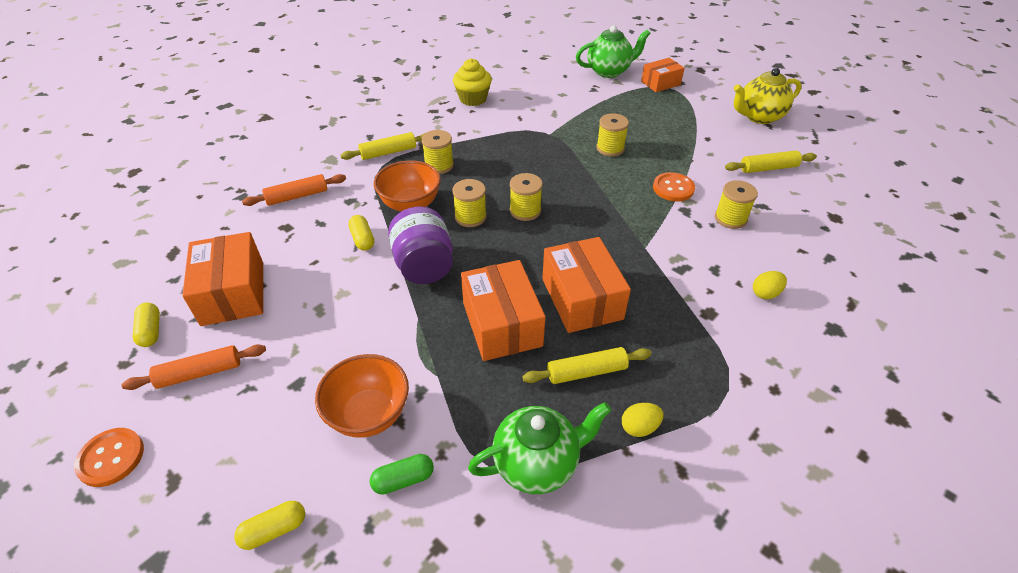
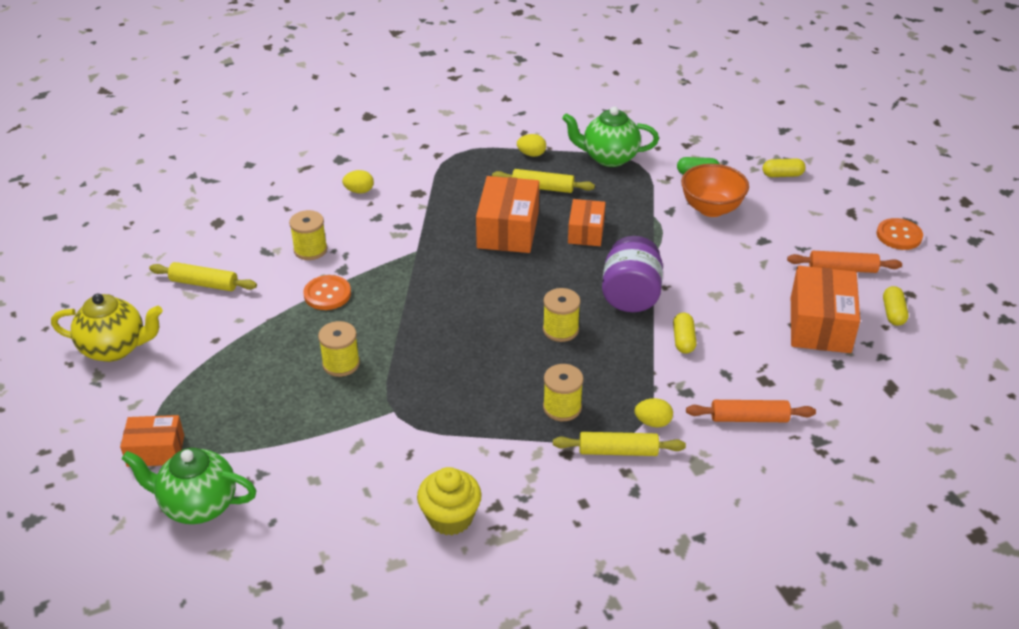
camera: 155 degrees left, 5 degrees down
(370, 174) = (653, 422): none -> yellow egg
(410, 205) = (618, 364): orange bowl -> none
(502, 324) = (586, 232): orange box -> orange box, size x0.61
(525, 211) = (499, 318): yellow spool -> none

